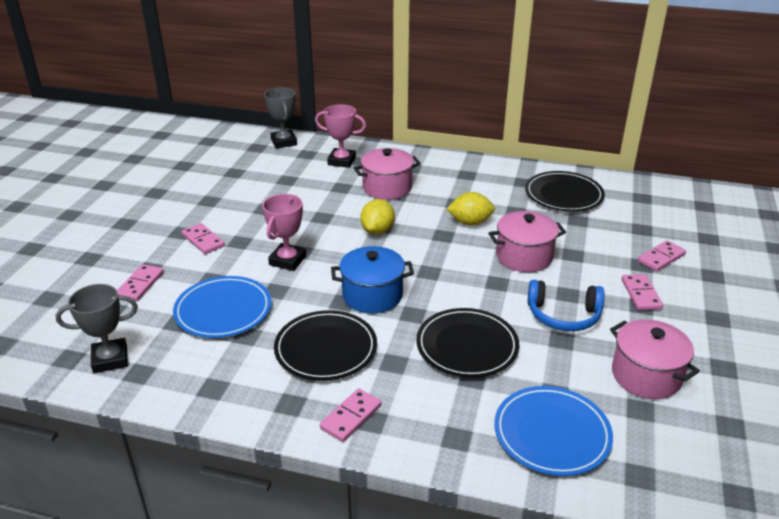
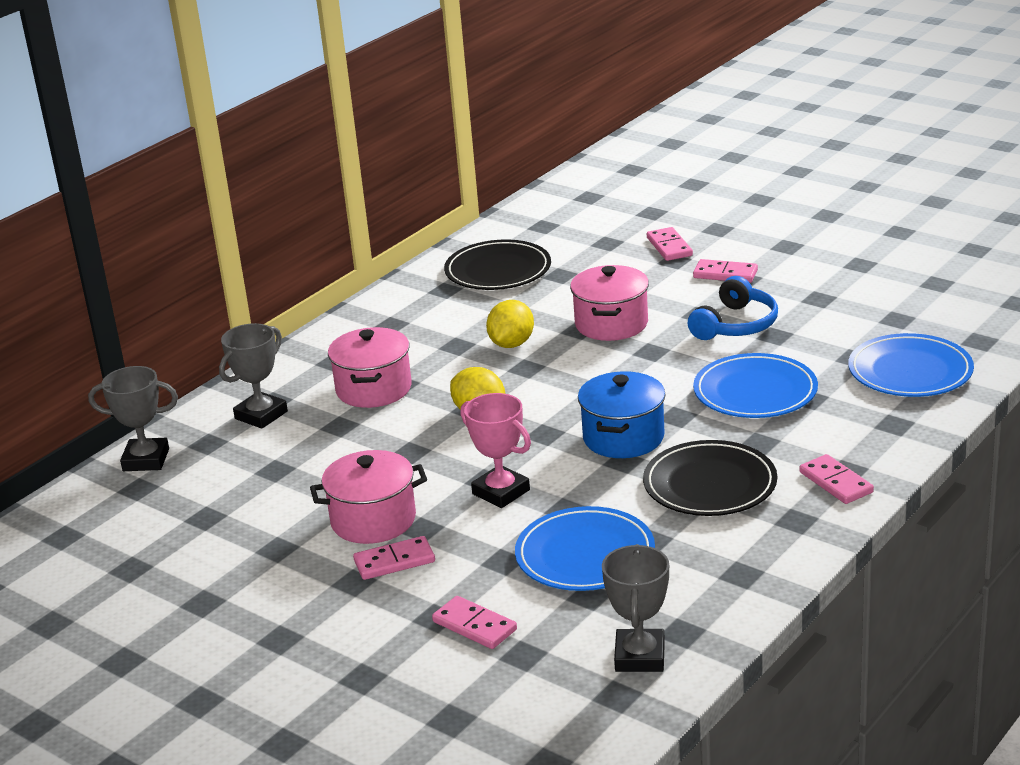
camera: 65 degrees left, 5 degrees down
(341, 161) = (261, 415): pink trophy -> grey trophy
(467, 346) = (755, 392): black plate -> blue plate
(646, 376) = (852, 304): pink pot -> pink pot (373, 520)

